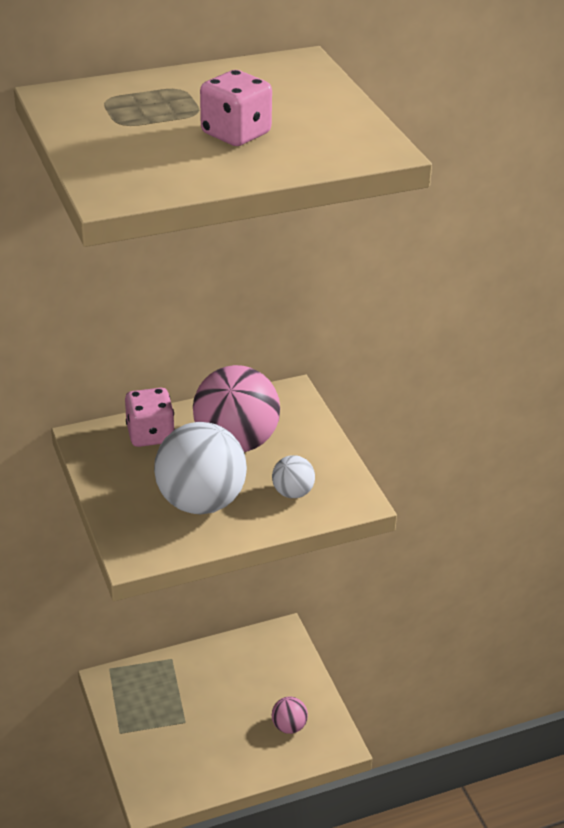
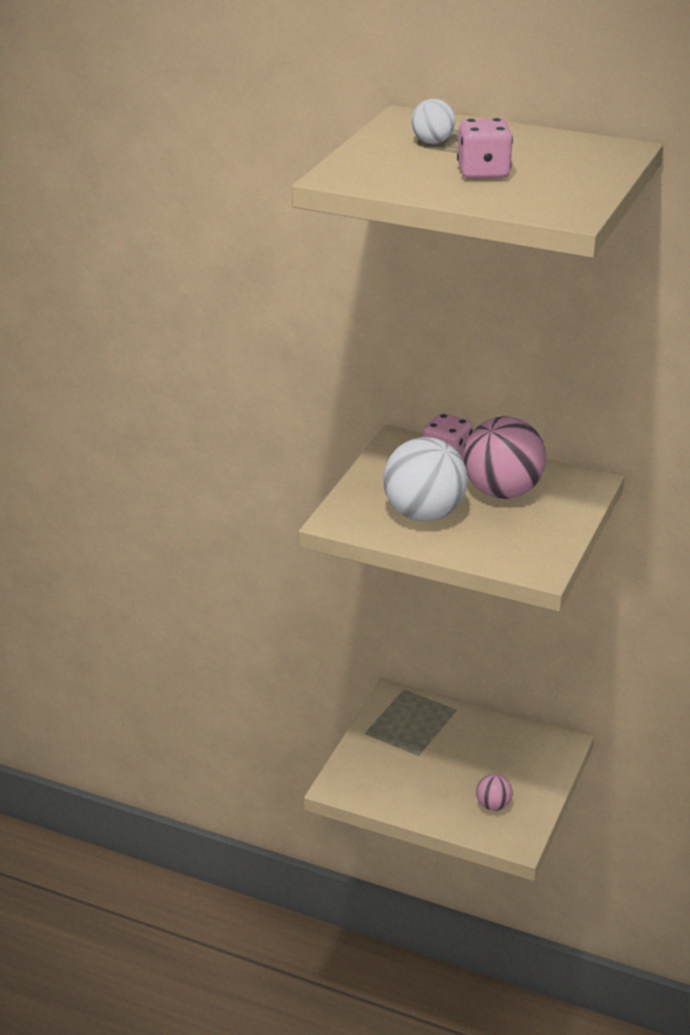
camera: 45 degrees right, 5 degrees down
(293, 492) = (499, 541): white ball -> white ball (432, 142)

